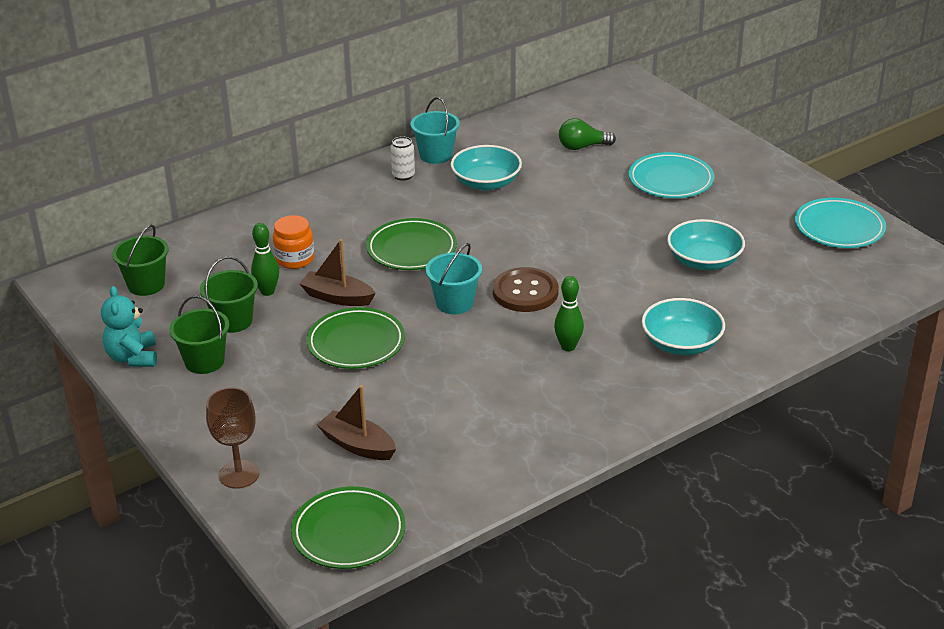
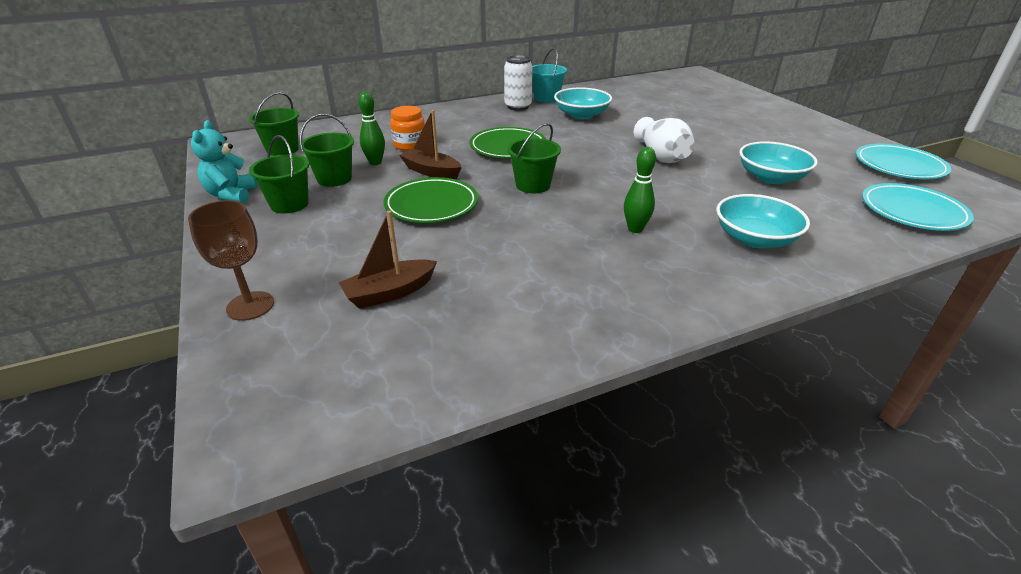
camera: 10 degrees right, 0 degrees up
(348, 533) = (329, 392): green plate -> none
(357, 445) = (389, 292): brown boat -> brown boat turned 75 degrees counterclockwise
(403, 175) = (518, 106): white can -> white can, size x1.50
(454, 303) = (533, 185): turquoise bucket -> green bucket
(525, 292) = (600, 183): brown button -> none
(582, 147) = (662, 102): green light bulb -> none
(587, 243) = (661, 157): none -> white vase
(670, 180) = (735, 125): turquoise plate -> turquoise plate (912, 212)

